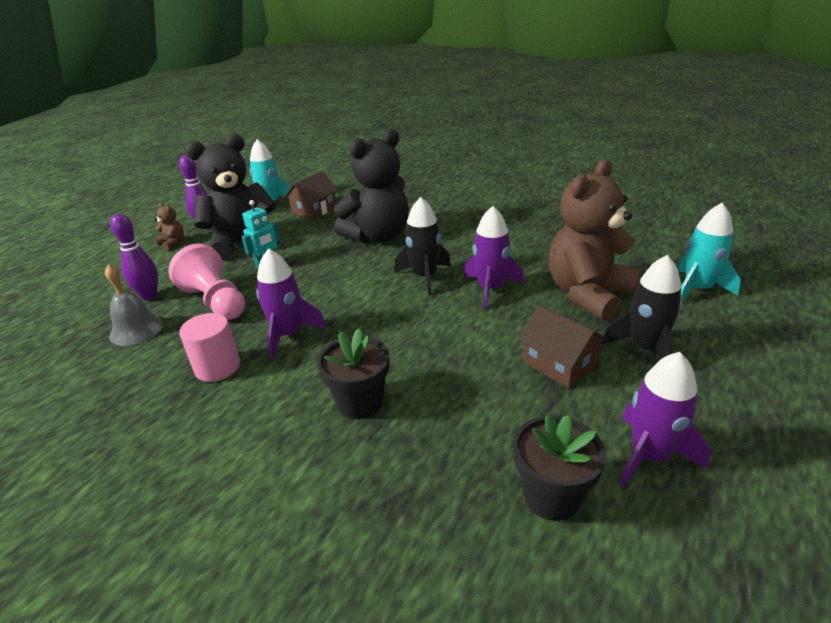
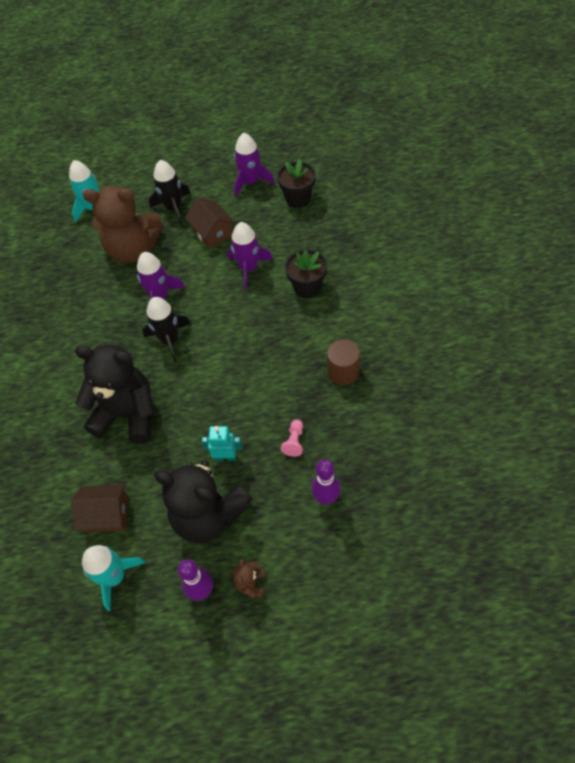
camera: 125 degrees left, 25 degrees up
(136, 330) = (359, 458): grey bell -> none
(216, 302) = (294, 441): pink pawn -> pink pawn, size x0.47
(217, 367) = (343, 372): pink cylinder -> brown cylinder
(288, 334) = (288, 363): purple rocket -> purple rocket (249, 268)
(559, 363) = (212, 232): brown house -> brown house turned 45 degrees counterclockwise

